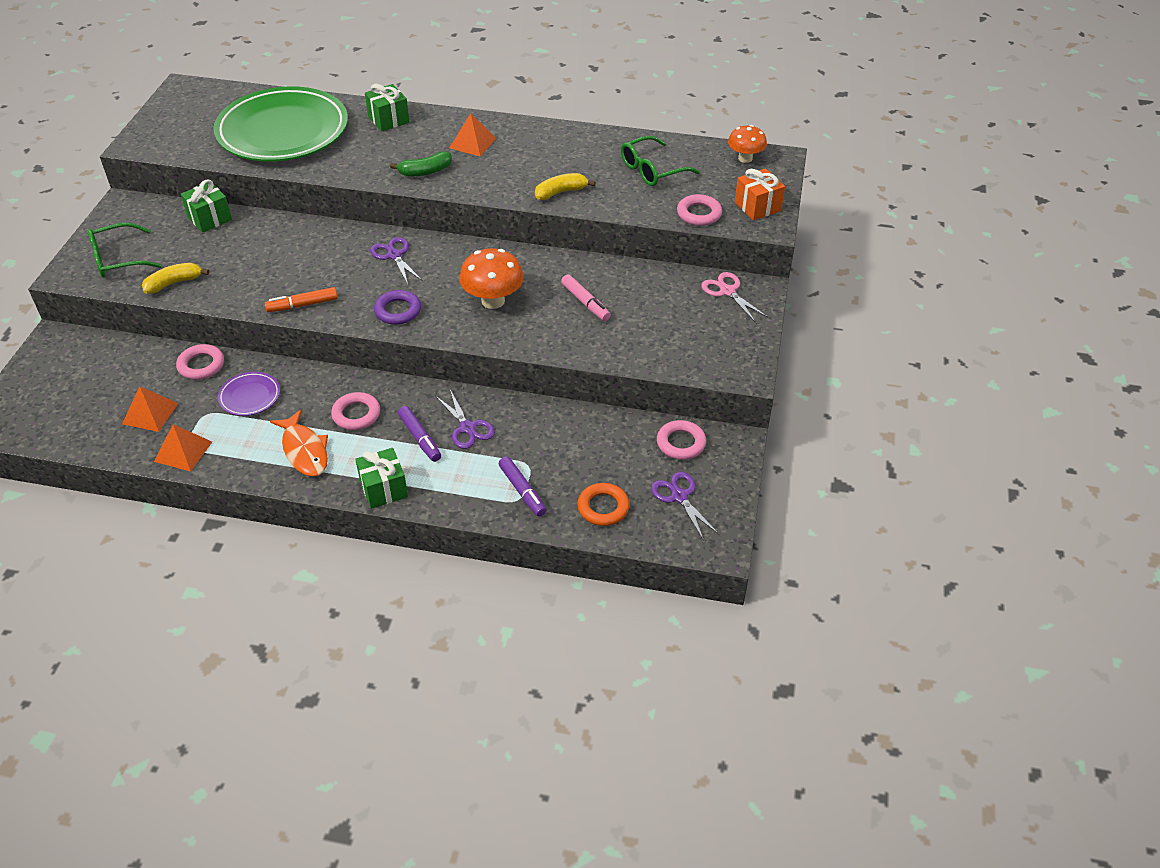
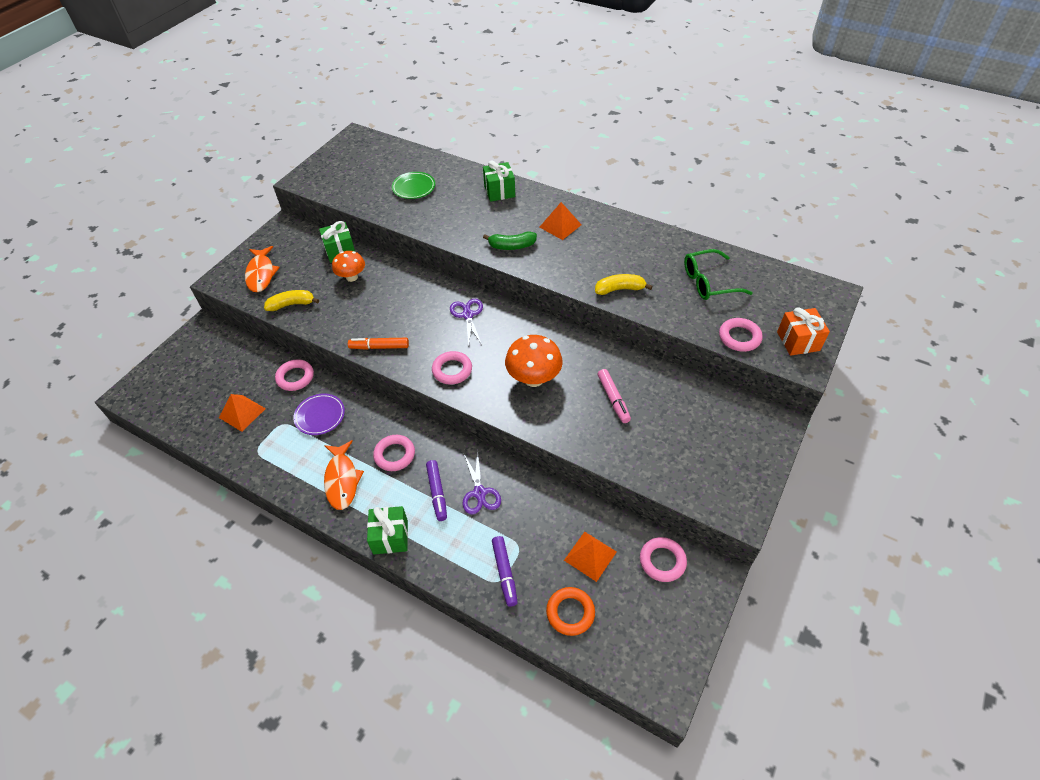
camera: 20 degrees right, 5 degrees up
(118, 259) = (261, 274): green glasses -> orange fish
(183, 451) = (252, 455): orange pyramid -> orange pyramid (590, 555)
(283, 131) = (414, 187): green plate -> green plate, size x0.40
(398, 311) = (452, 370): purple ring -> pink ring
(679, 496) = (644, 621): purple scissors -> none
(727, 291) = (747, 417): pink scissors -> none
(745, 158) = (800, 287): orange mushroom -> orange mushroom (352, 277)

